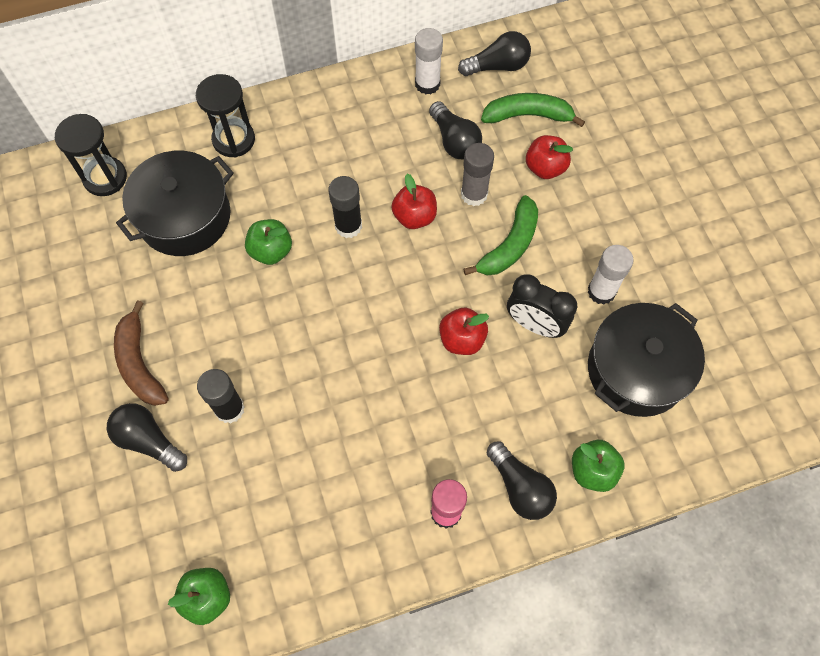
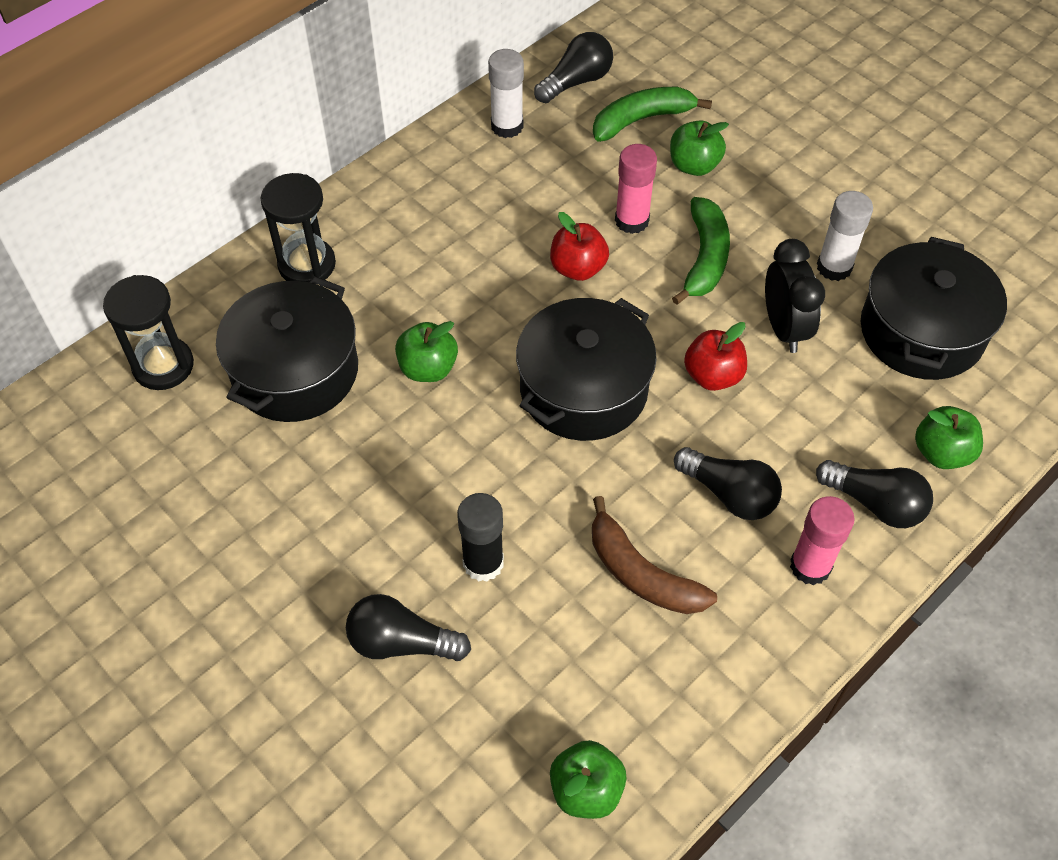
camera: 25 degrees left, 10 degrees down
(139, 363) = (336, 558): brown banana -> brown banana (641, 573)
(348, 226) = (506, 307): black glue stick -> none
(366, 311) = (583, 389): none -> black pot
(454, 141) = (575, 174): black light bulb -> black light bulb (729, 494)
(474, 194) = (631, 221): grey glue stick -> pink glue stick
(535, 324) = (784, 328): black clock -> black clock turned 105 degrees counterclockwise
(545, 168) = (694, 165): red apple -> green apple

